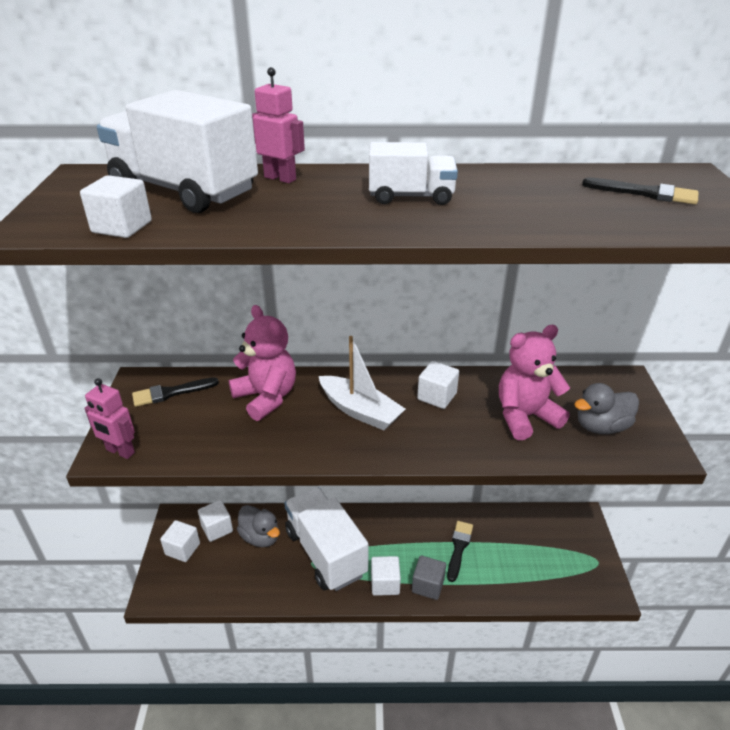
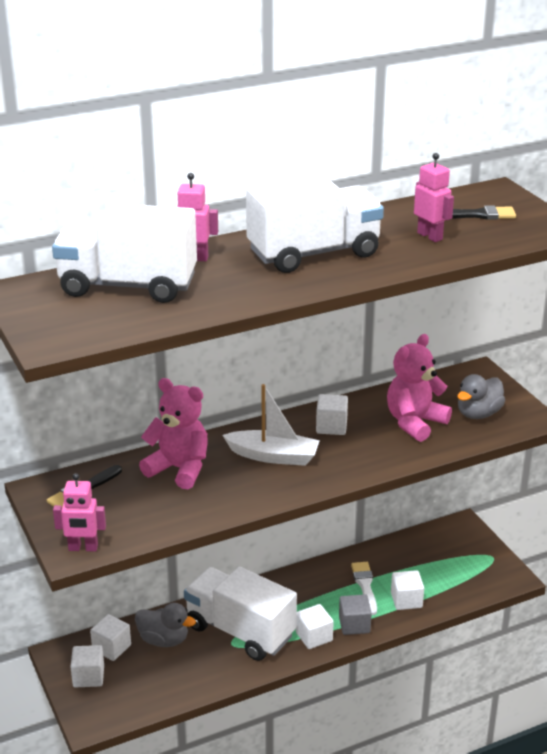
camera: 25 degrees left, 5 degrees down
(122, 227) = (121, 326): white cube -> white cube (406, 600)
(411, 197) = (314, 253): white truck -> white truck, size x1.81
(459, 548) = (365, 585): black brush -> white brush
(567, 204) = (430, 236): none -> pink robot

